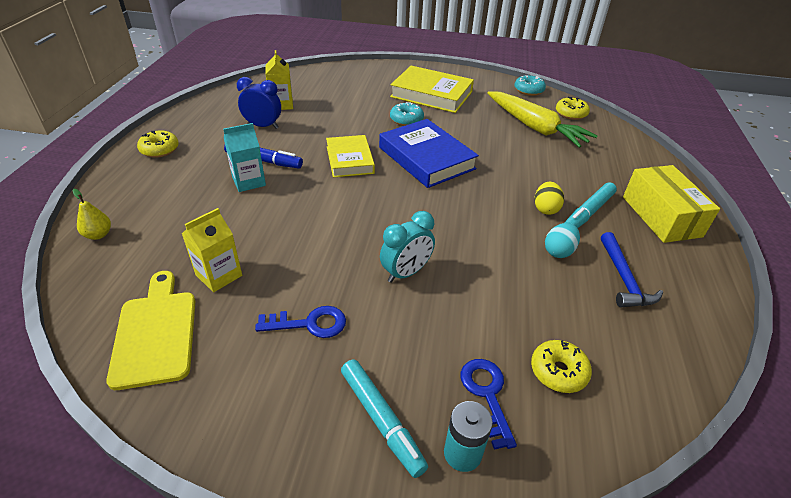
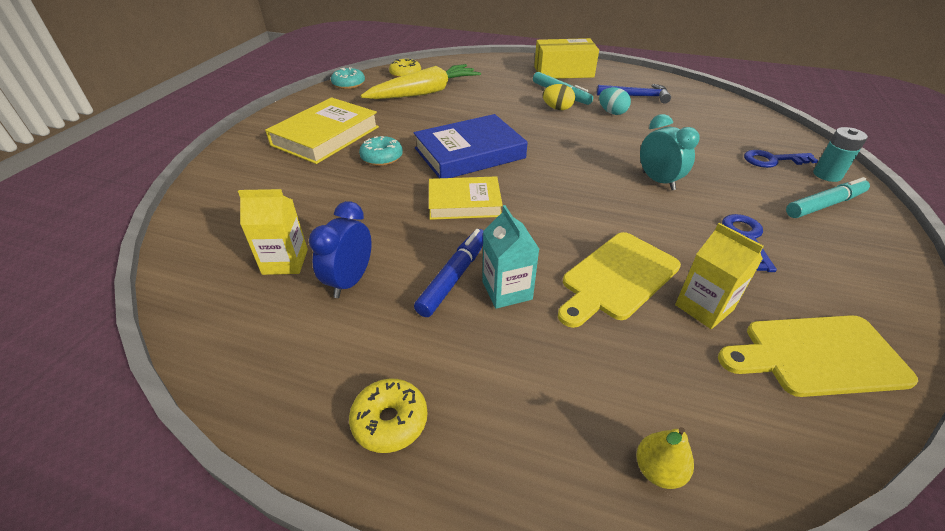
camera: 80 degrees left, 0 degrees up
(257, 232) = (617, 278): none -> yellow cutting board
(558, 371) = (736, 132): yellow donut -> none

